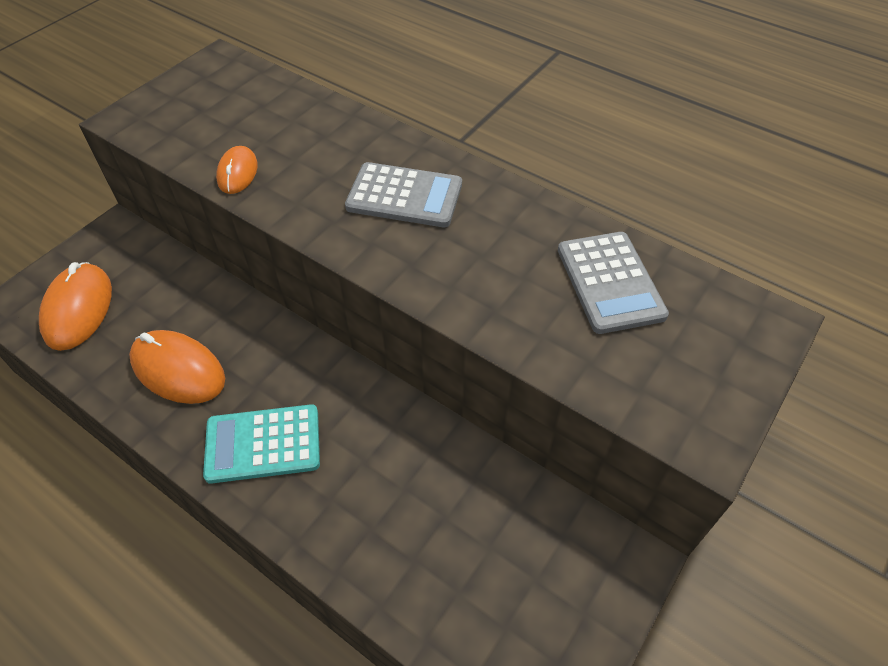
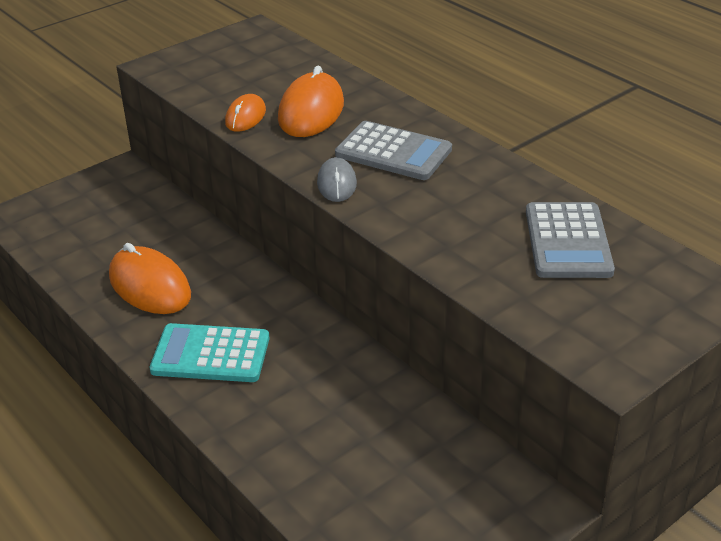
camera: 15 degrees right, 15 degrees down
(78, 309) = (73, 227): orange mouse -> orange mouse (311, 111)
(357, 246) = (336, 183): none -> grey mouse

